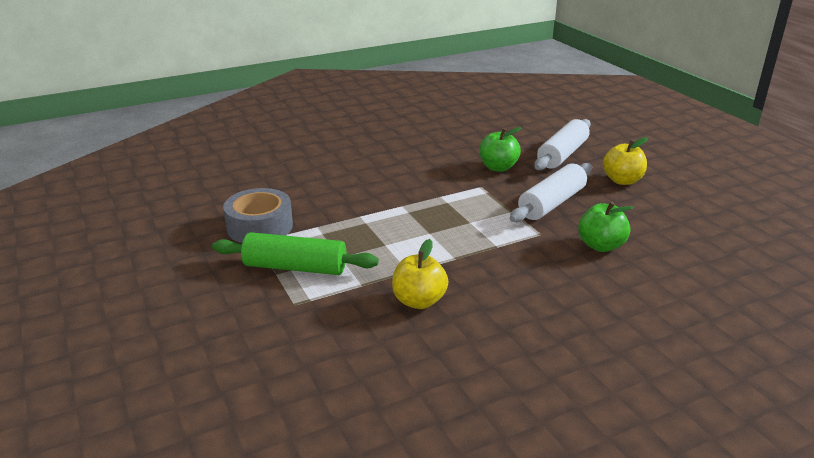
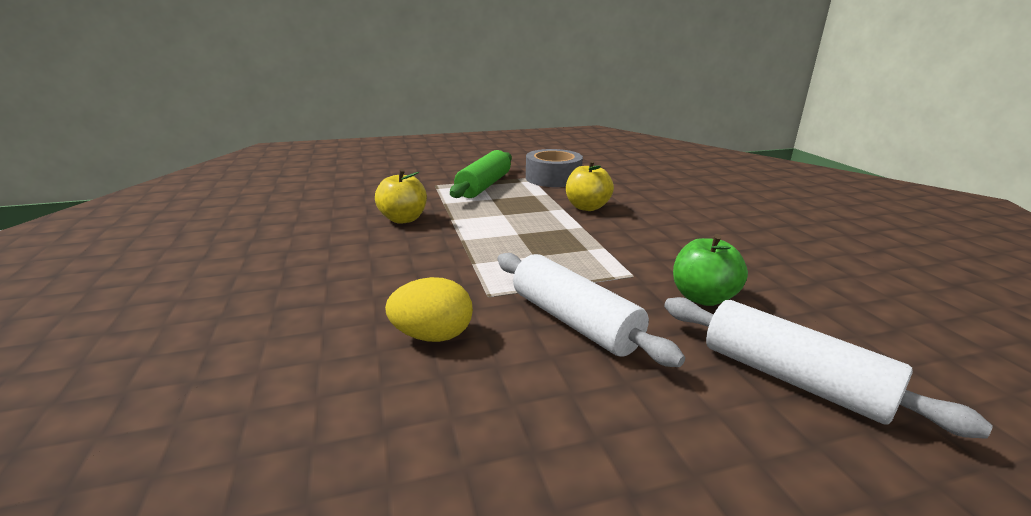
camera: 100 degrees right, 5 degrees down
(601, 246) = (432, 336): green apple -> yellow egg
(622, 180) = (673, 436): yellow apple -> yellow apple (587, 207)

